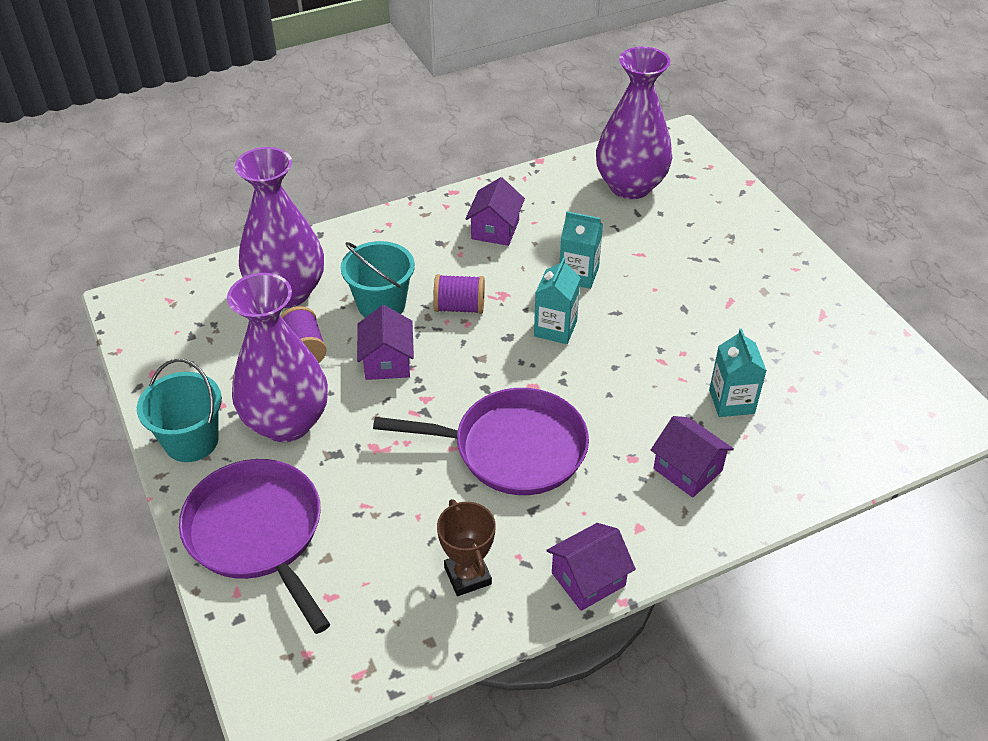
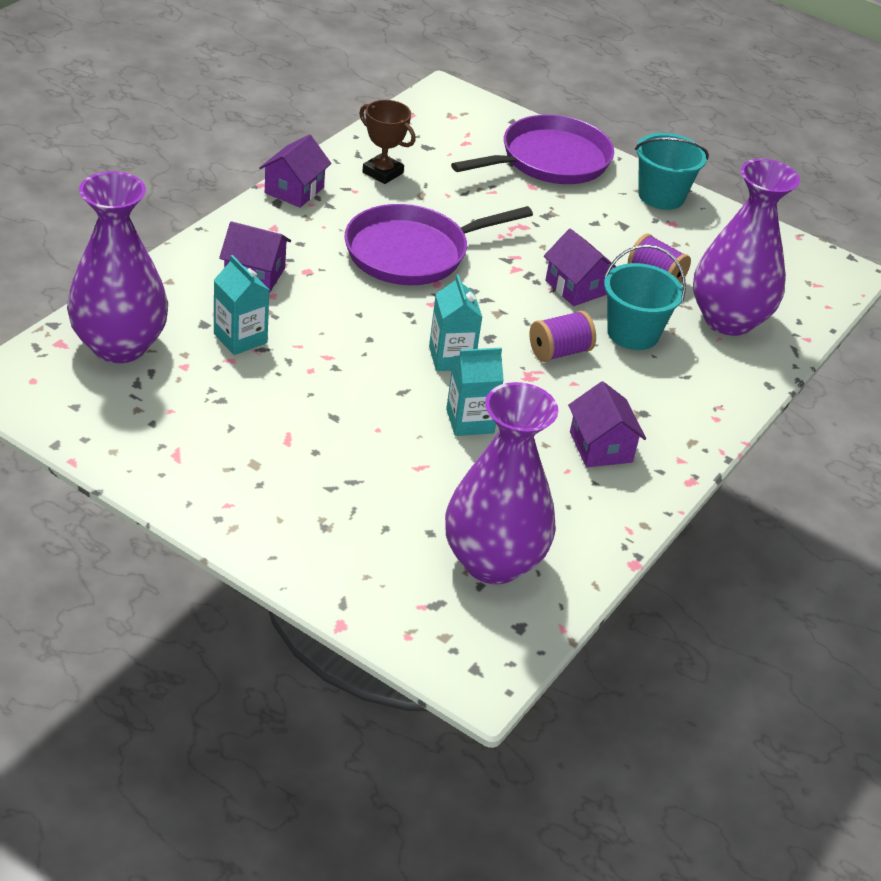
camera: 145 degrees right, 5 degrees down
(257, 533) = (550, 160): purple pan -> purple pan turned 60 degrees counterclockwise
(286, 422) = (607, 224): purple vase -> purple vase (119, 346)

